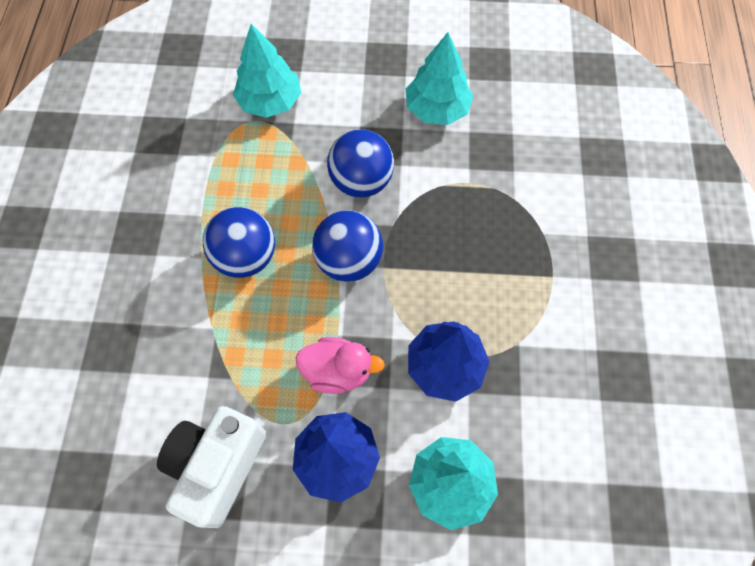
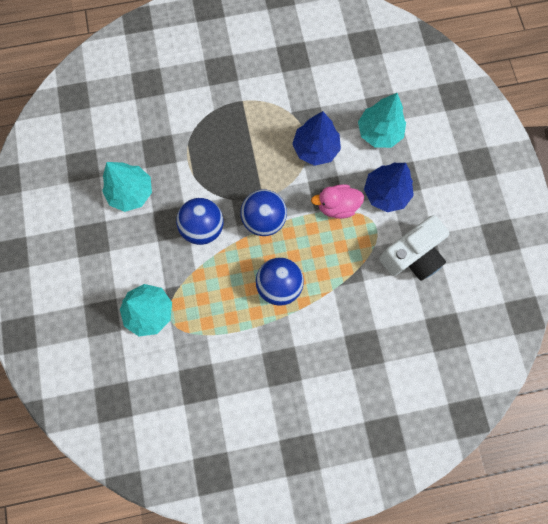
camera: 105 degrees left, 10 degrees up
(218, 466) = (411, 255): white camera -> white camera turned 45 degrees counterclockwise
(338, 371) = (337, 206): pink duck -> pink duck turned 90 degrees counterclockwise

